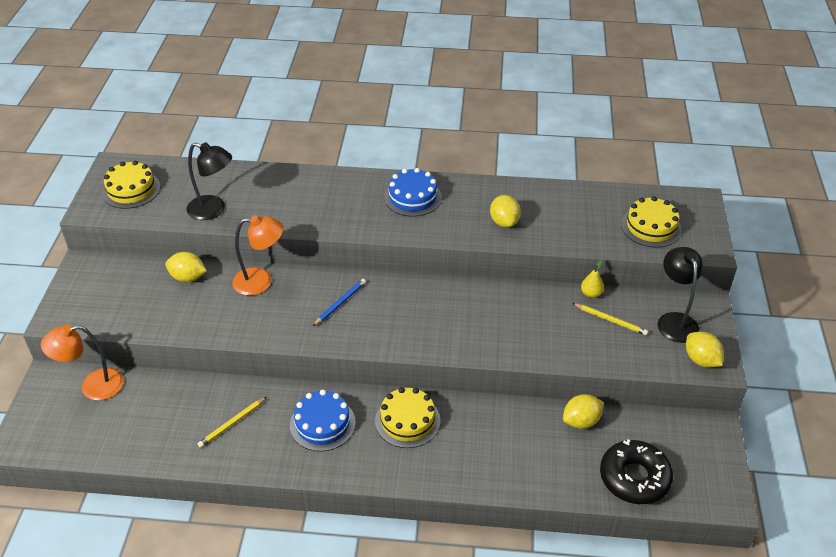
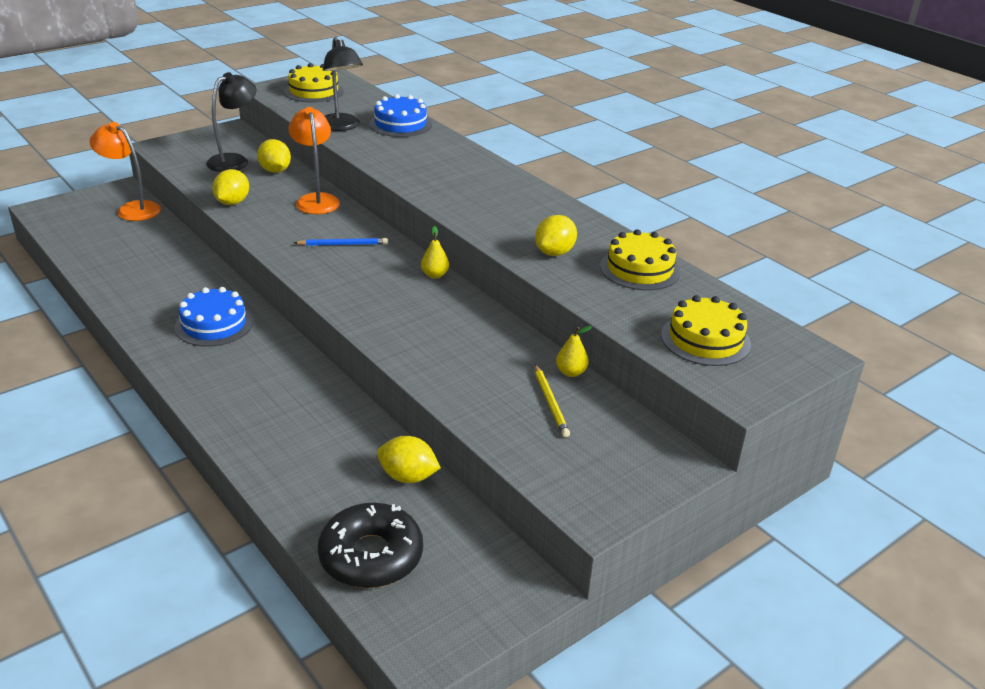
camera: 45 degrees right, 10 degrees down
(232, 423) = (162, 283): yellow pencil -> none
(261, 281) = (316, 200): orange lamp -> orange lamp turned 150 degrees counterclockwise
(407, 421) = (273, 367): yellow cake -> yellow cake (639, 269)
(412, 197) = (507, 196): blue cake -> blue cake (400, 124)
(428, 284) = (435, 275): none -> yellow pear
(674, 320) = (620, 449): black lamp -> black lamp (234, 160)
(701, 360) = (585, 497): yellow lemon -> yellow lemon (232, 202)

